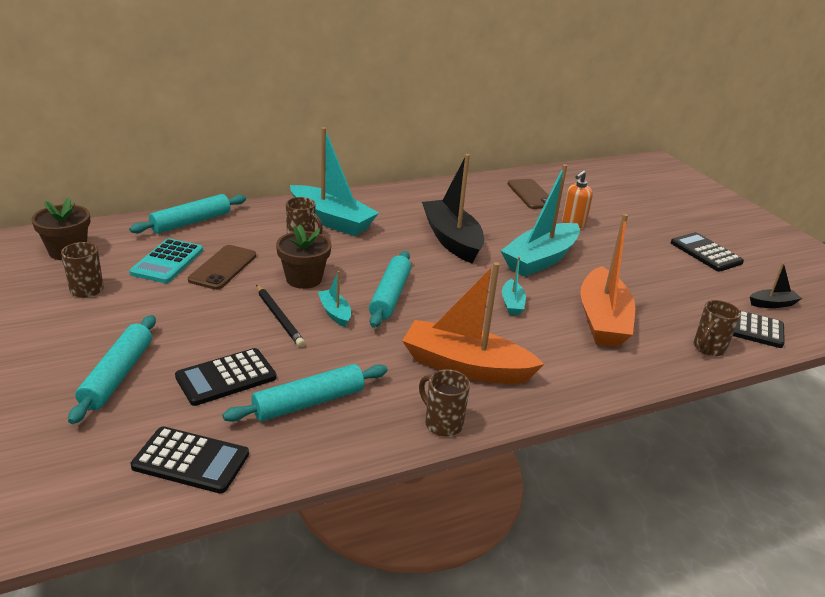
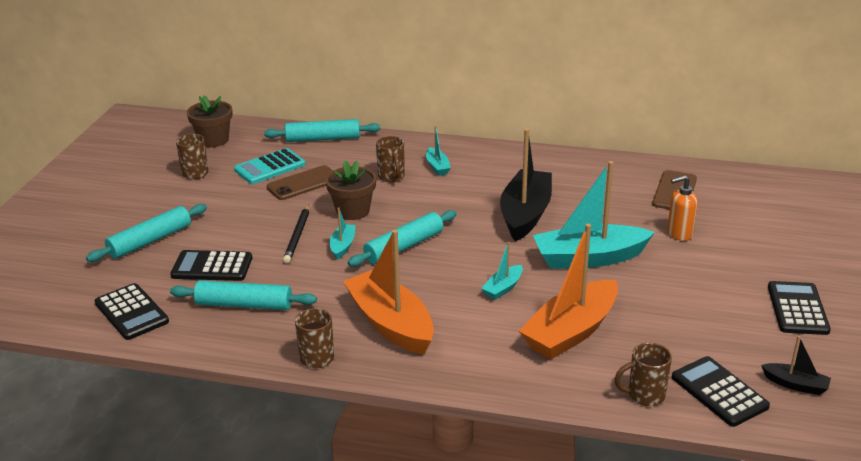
camera: 40 degrees right, 0 degrees up
(331, 220) = (437, 167): turquoise boat -> turquoise boat, size x0.46

